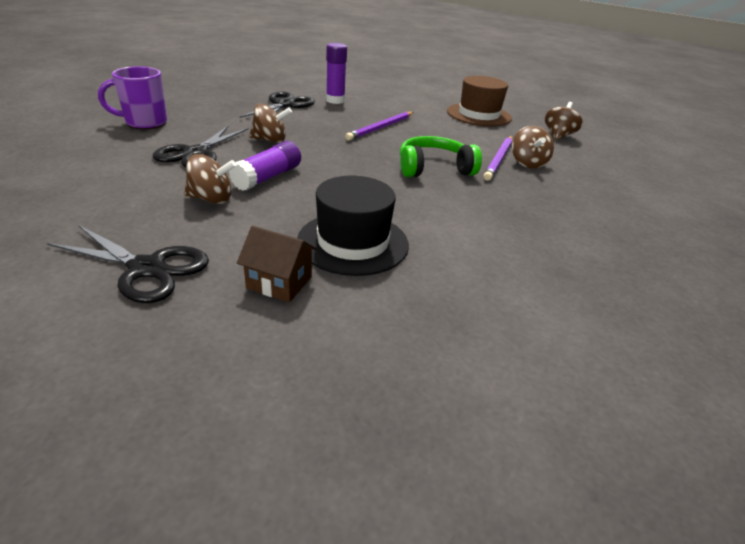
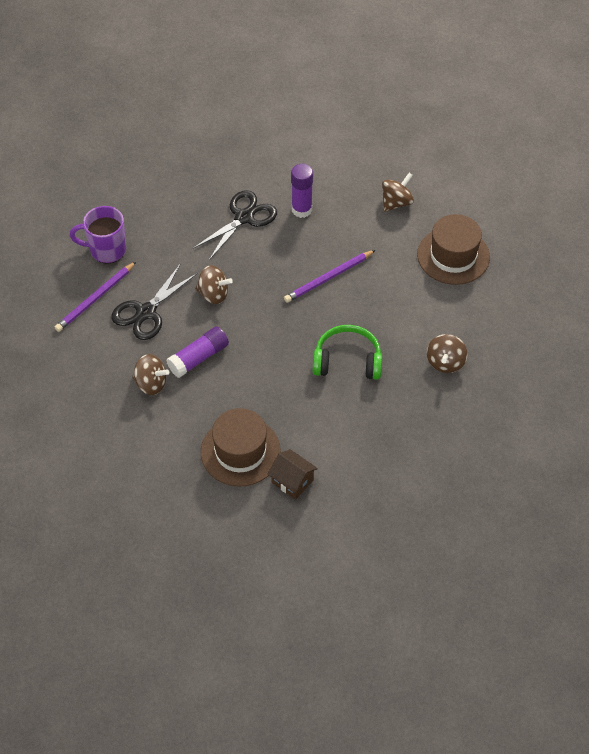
camera: 20 degrees right, 20 degrees up
(146, 268) = (104, 455): black scissors -> none
(279, 282) = (181, 482): brown house -> brown house (292, 481)
(353, 242) = (240, 451): black hat -> brown hat
(499, 159) = (420, 352): purple pencil -> purple pencil (96, 298)
(558, 136) = (517, 312): brown spinning top -> brown spinning top (396, 202)

